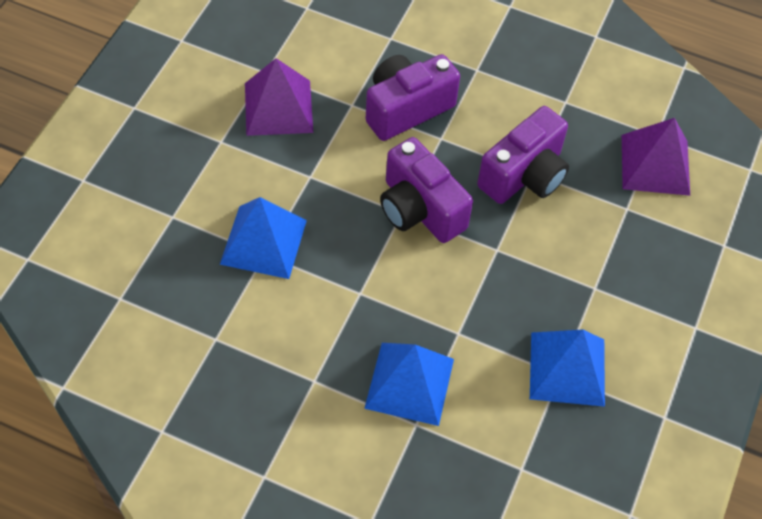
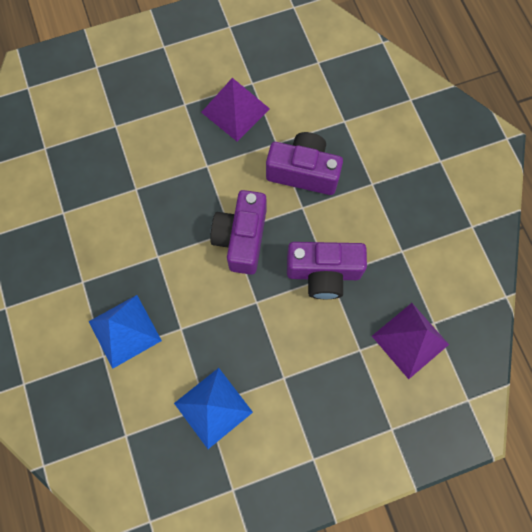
camera: 50 degrees right, 15 degrees up
(263, 242) = (142, 181): blue pyramid -> none

